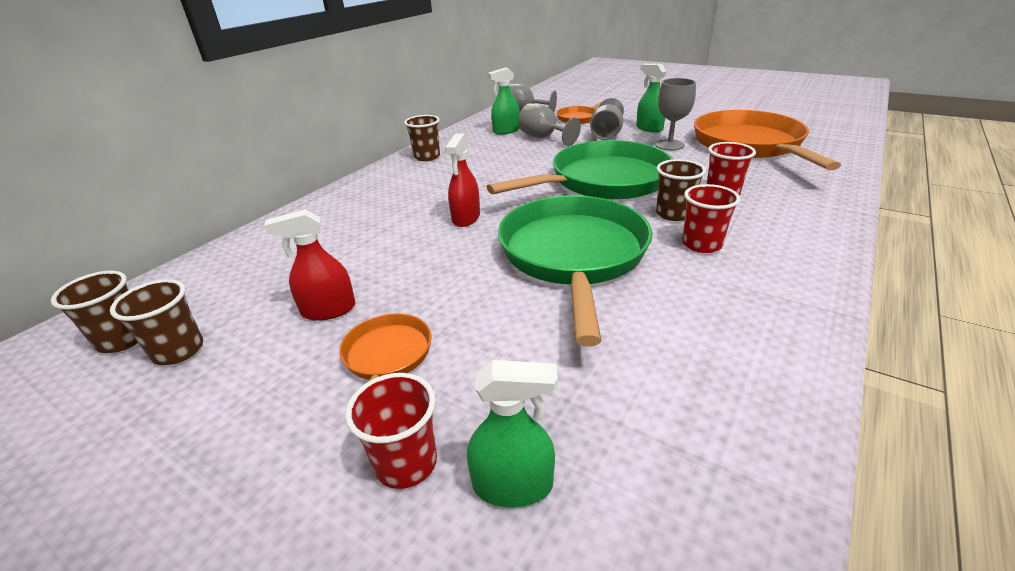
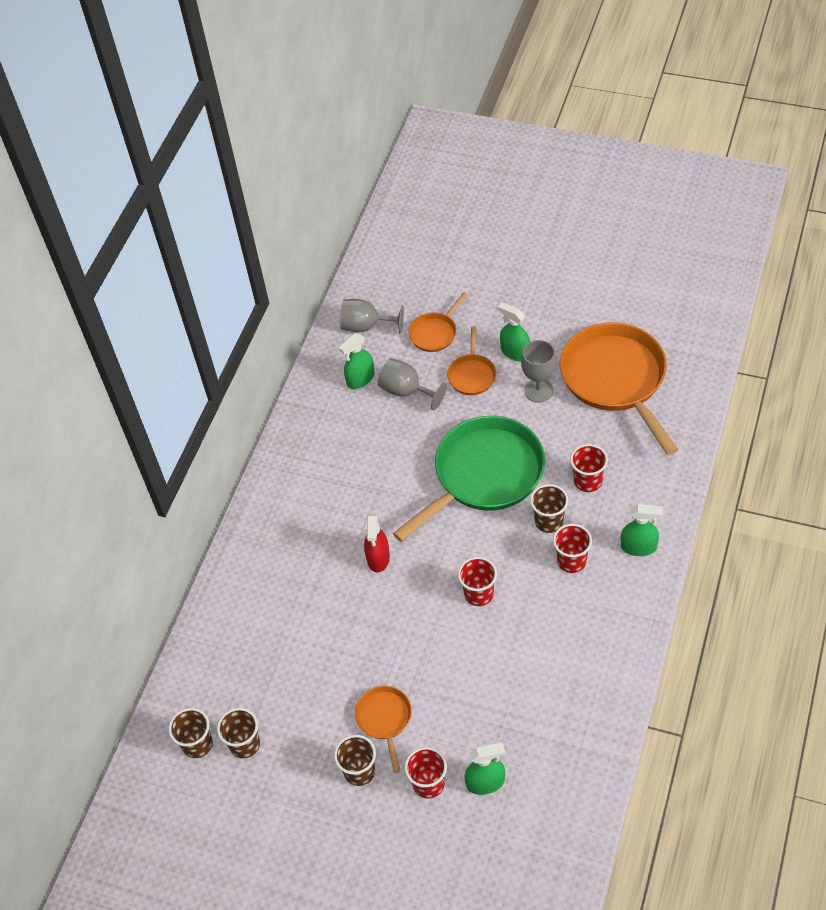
camera: 10 degrees left, 20 degrees up
(328, 310) = (323, 688): red spray bottle -> none
(427, 157) = (296, 453): brown cup -> brown cup (359, 771)
(573, 256) = (479, 594): green pan -> red cup
(606, 135) = (472, 374): grey goblet -> orange pan
(795, 243) = (639, 547): none -> green spray bottle

